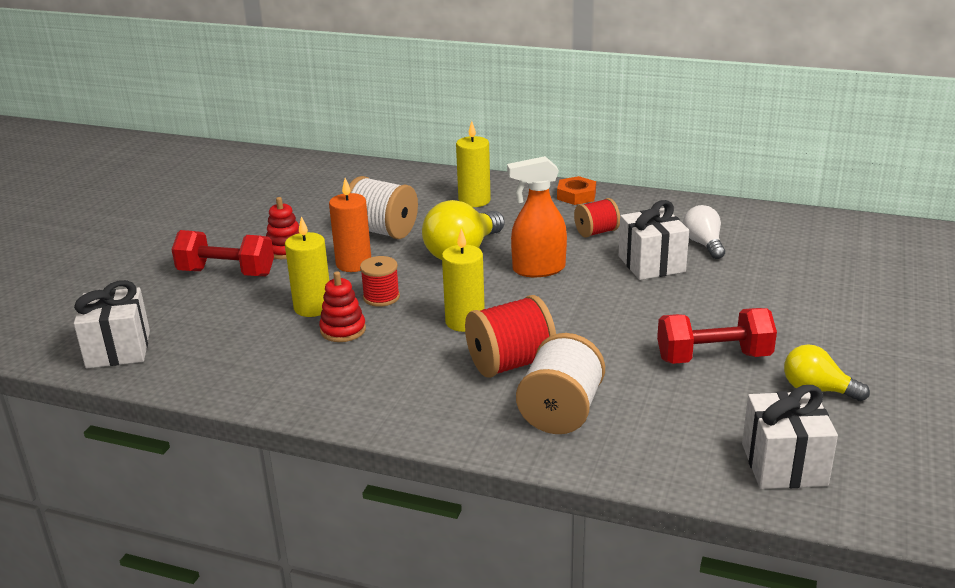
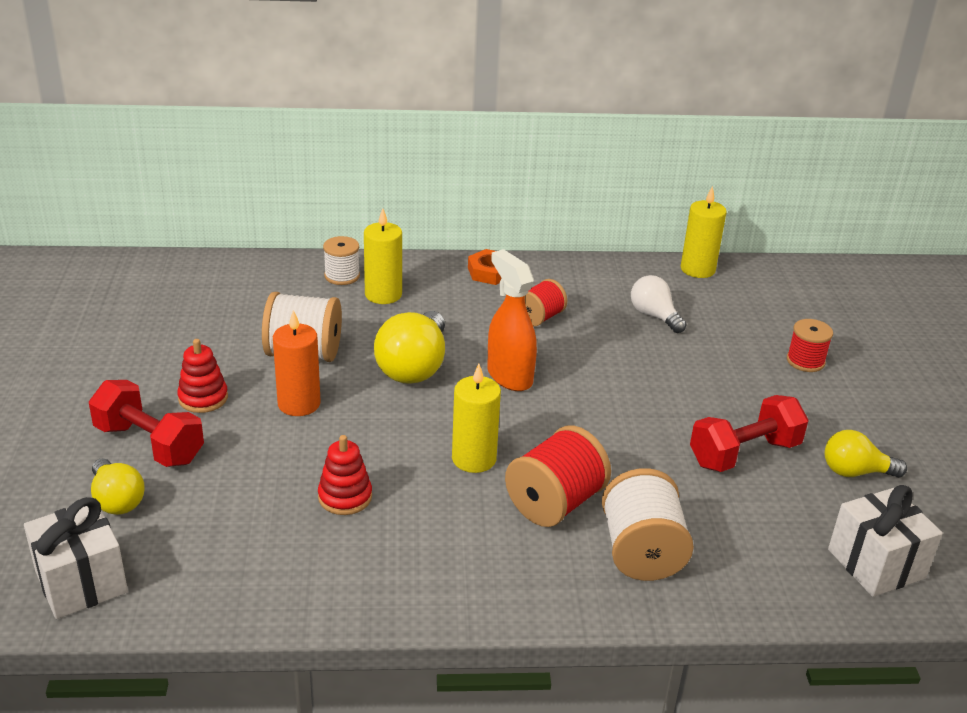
camera: 25 degrees left, 5 degrees up
(179, 304) = (117, 500): none -> yellow light bulb
(226, 273) = (149, 444): red dumbbell -> red dumbbell turned 45 degrees clockwise
(313, 307) = (289, 473): yellow candle -> yellow candle (697, 269)
(381, 297) = (360, 444): red spool -> red spool (805, 361)
(450, 184) = (342, 276): none -> white spool
(538, 269) = (509, 376): orange spray bottle -> orange spray bottle turned 90 degrees clockwise
(651, 264) = (619, 349): white gift -> none

